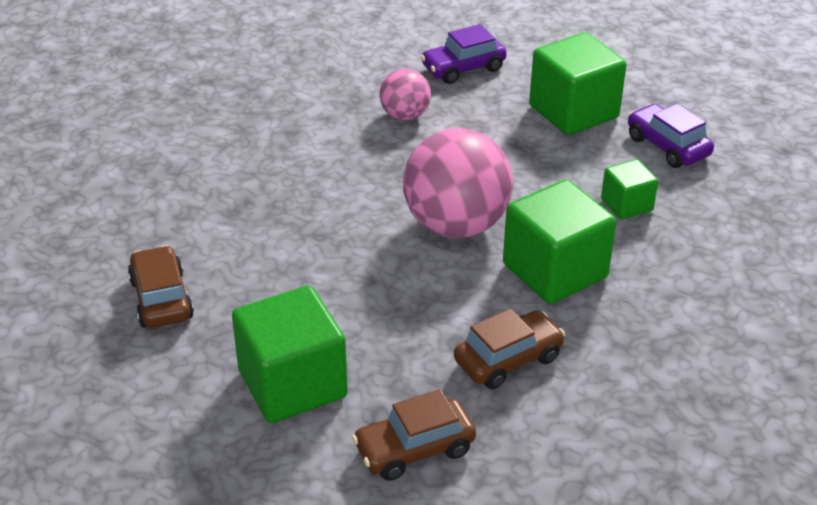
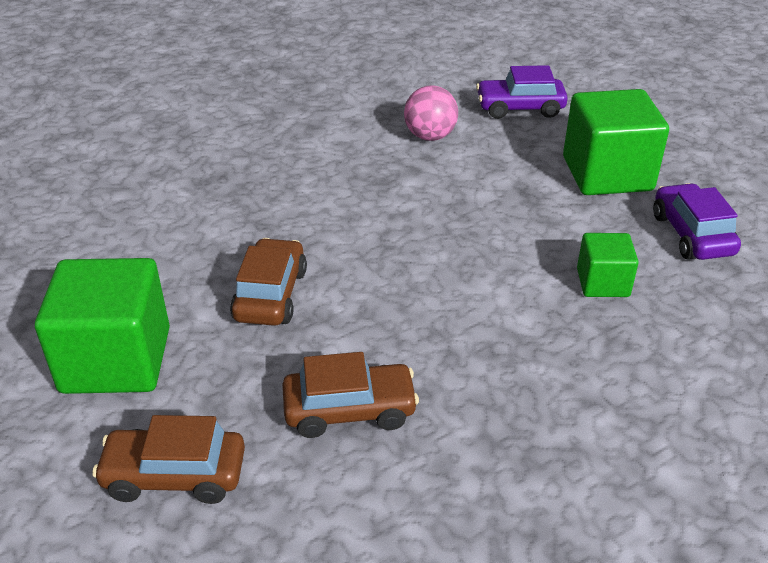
camera: 25 degrees right, 0 degrees up
(161, 299) = (74, 240): brown car -> brown car (271, 295)
(456, 225) = (401, 251): pink ball -> none
(555, 271) = (471, 329): green cube -> none

